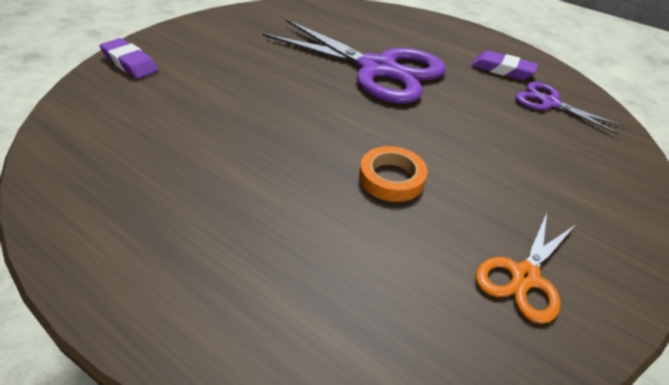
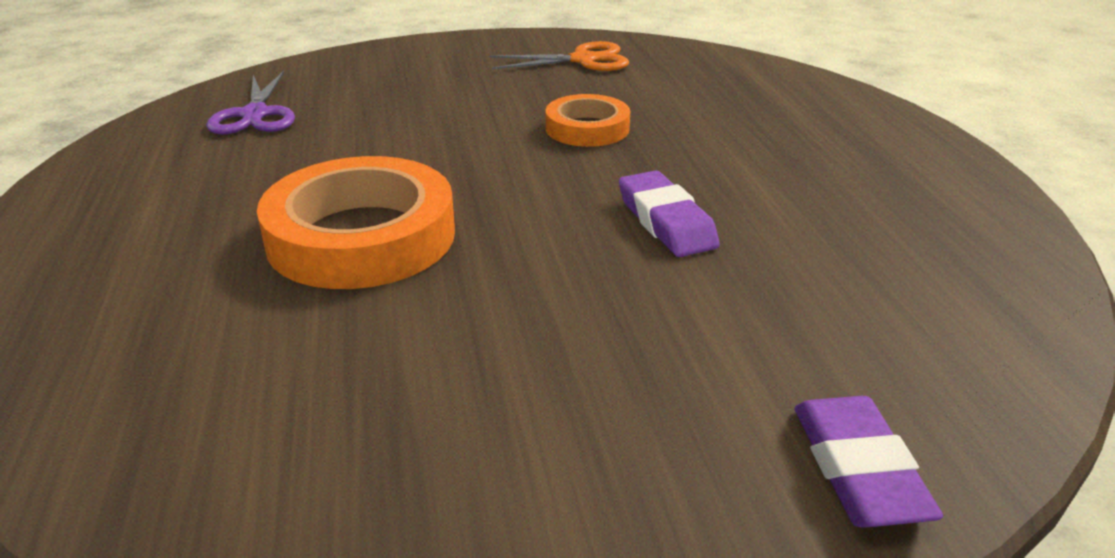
camera: 135 degrees left, 10 degrees down
(377, 69) = (361, 236): purple scissors -> orange tape
(502, 70) = (188, 162): purple eraser -> purple eraser (666, 222)

